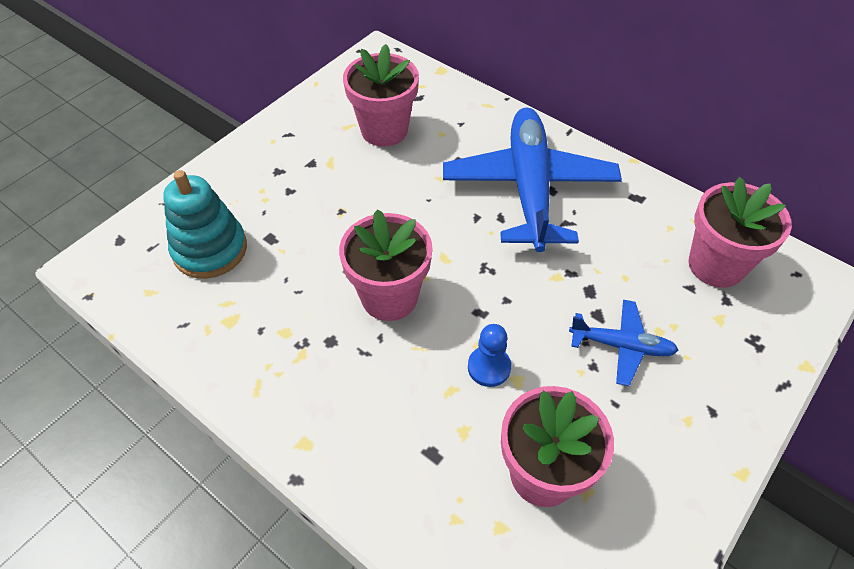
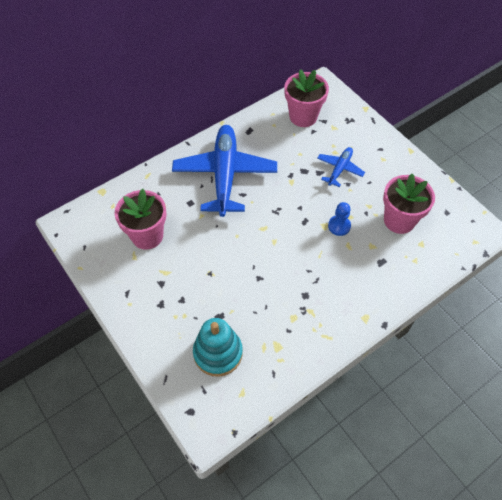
camera: 75 degrees left, 5 degrees up
(389, 297) = (283, 260): pink flower pot -> none
(529, 187) = (225, 175): blue plane -> blue plane turned 75 degrees clockwise

